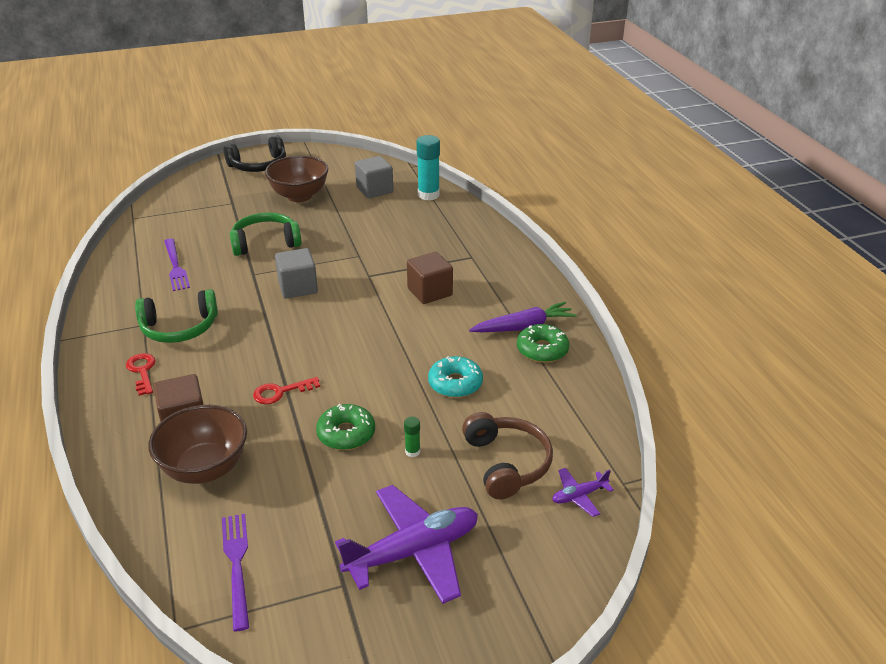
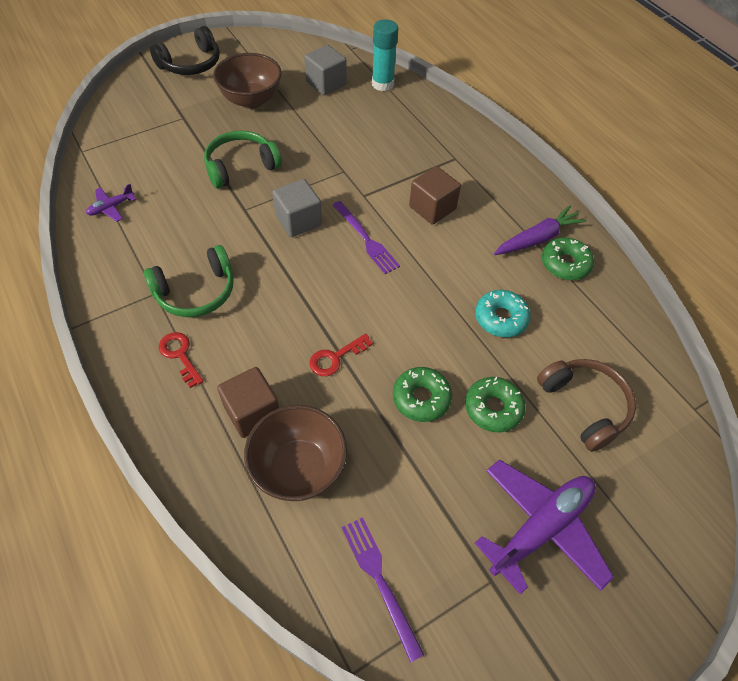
camera: 15 degrees left, 20 degrees up
(175, 266) = (157, 211): purple fork -> purple fork (366, 239)
(412, 451) = (493, 408): green glue stick -> green donut
(579, 496) = (662, 431): purple plane -> purple plane (111, 207)

